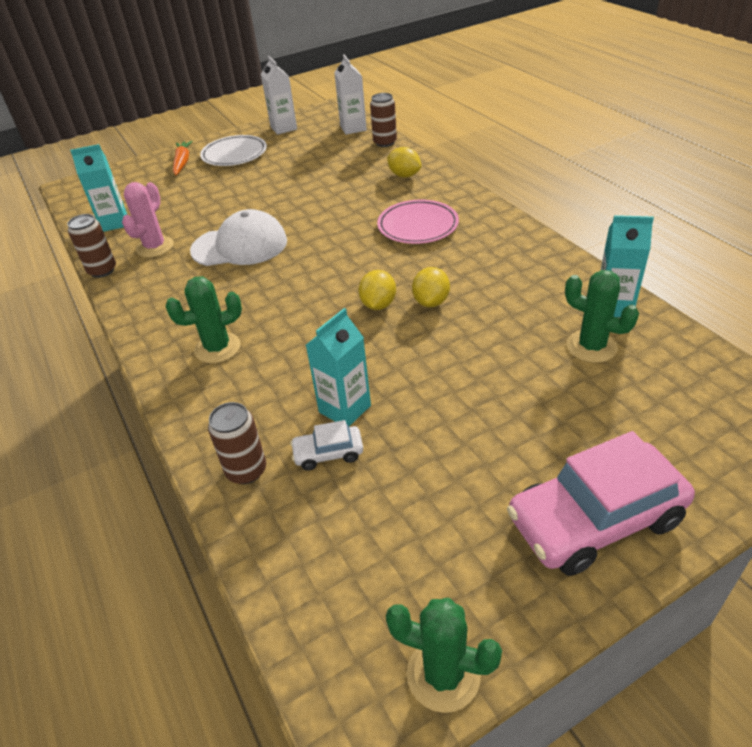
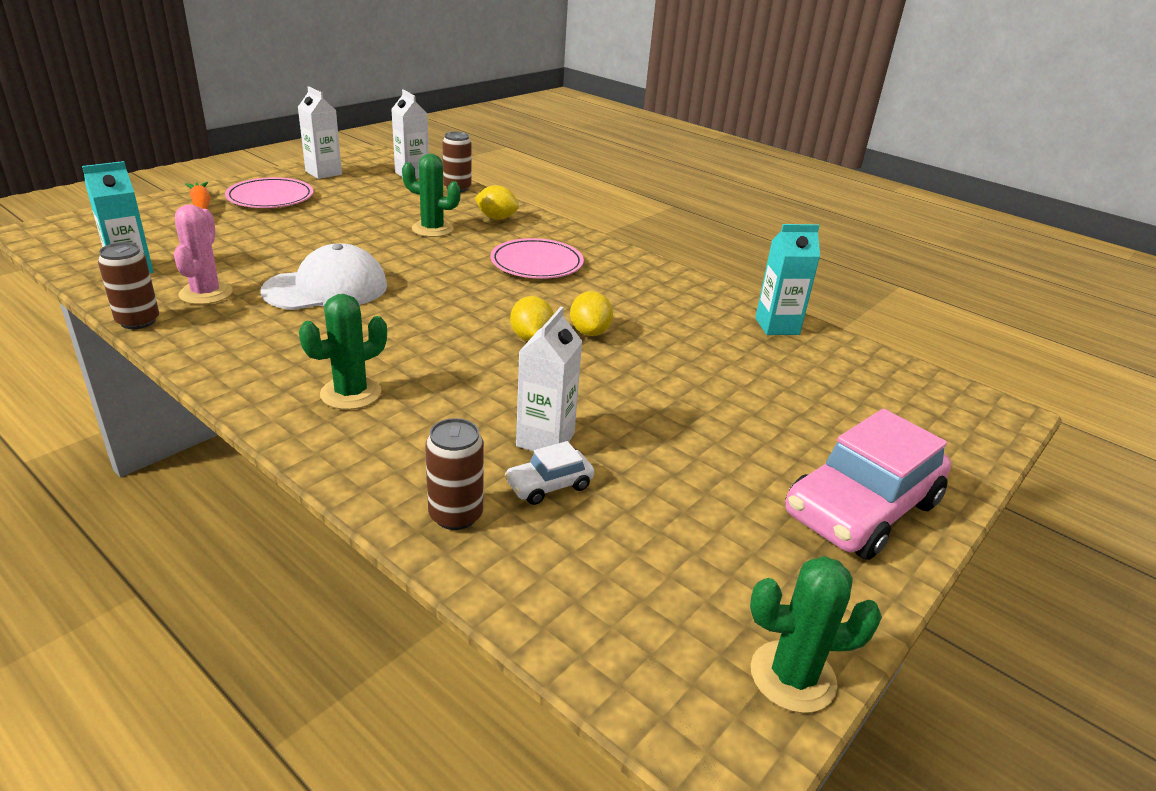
camera: 25 degrees left, 10 degrees down
(234, 154) = (270, 197): white plate -> pink plate
(345, 409) = (545, 440): turquoise carton -> white carton
(591, 346) = (775, 361): green cactus -> green cactus (432, 229)

